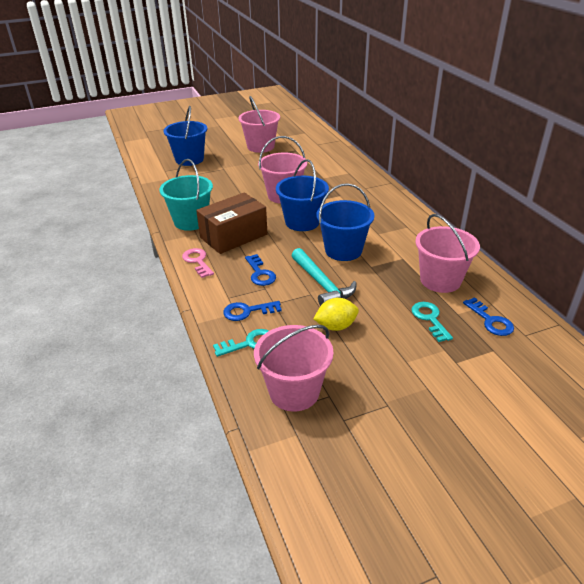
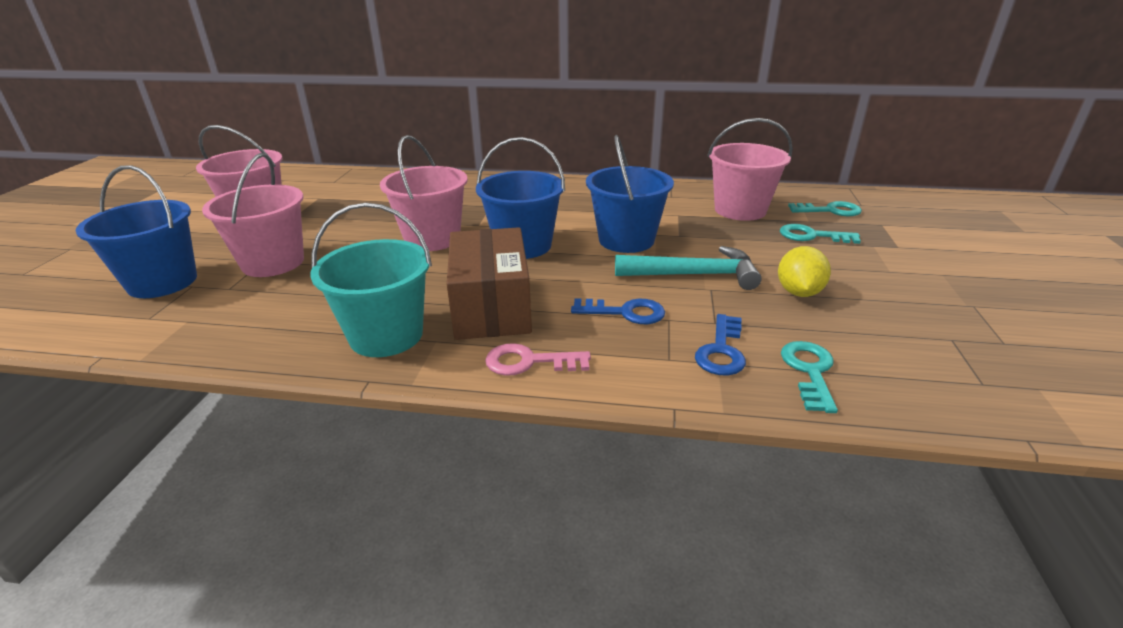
camera: 60 degrees left, 5 degrees down
(294, 392) = (940, 364): pink bucket -> pink bucket (273, 262)
(490, 320) = (830, 210): blue key -> turquoise key

